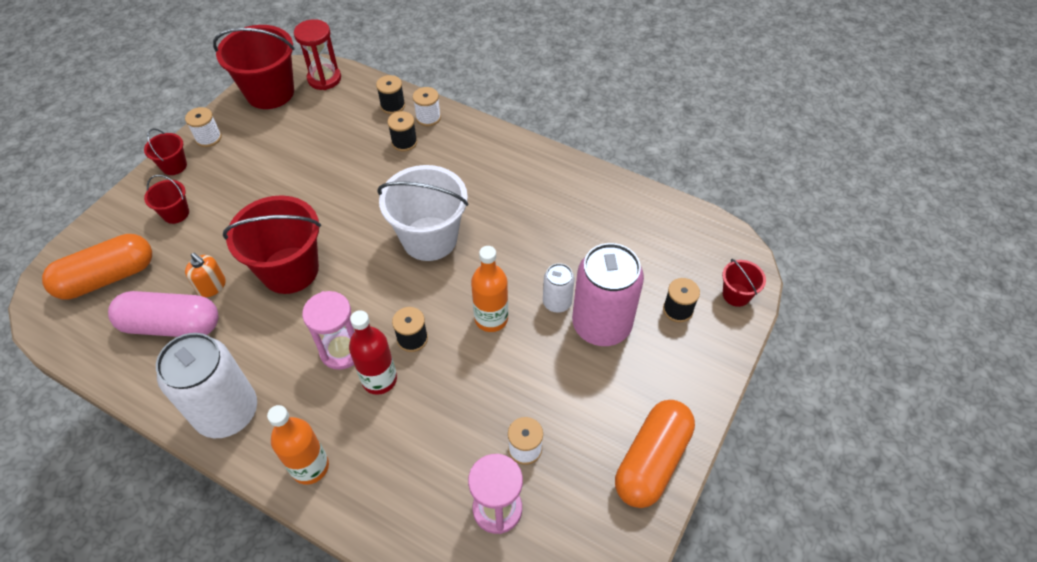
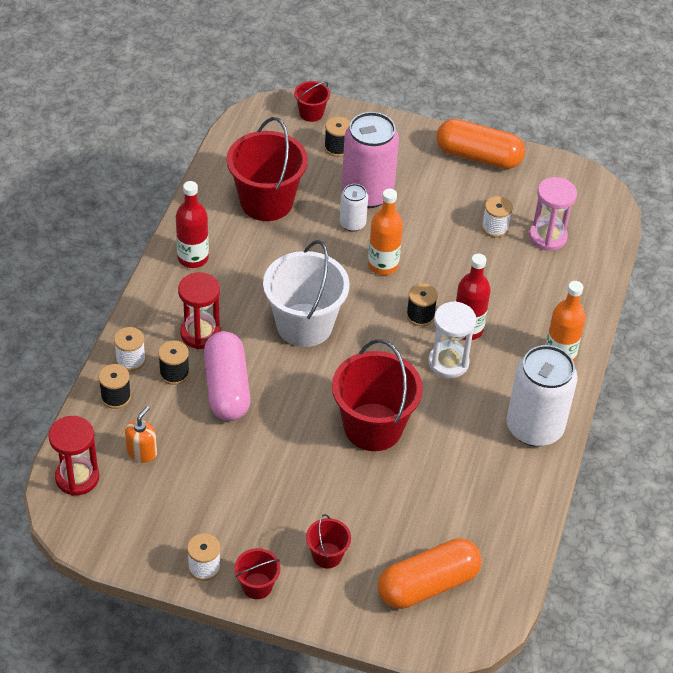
camera: 105 degrees left, 5 degrees down
(107, 277) = (428, 584): orange capsule -> orange capsule turned 75 degrees counterclockwise
(172, 325) = (464, 503): pink capsule -> pink capsule (227, 388)
(212, 286) = (411, 486): orange soap dispenser -> orange soap dispenser (142, 452)
(270, 92) = (112, 528): red bucket -> red bucket (266, 202)
(342, 350) = (448, 362): pink hourglass -> white hourglass
(442, 164) = (200, 333): none -> red hourglass
(534, 169) = (193, 258): none -> red bottle

